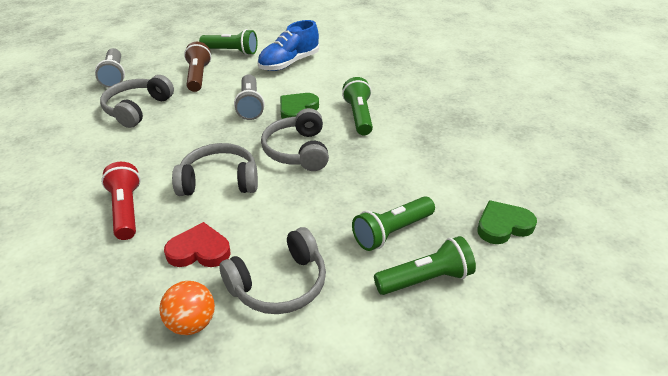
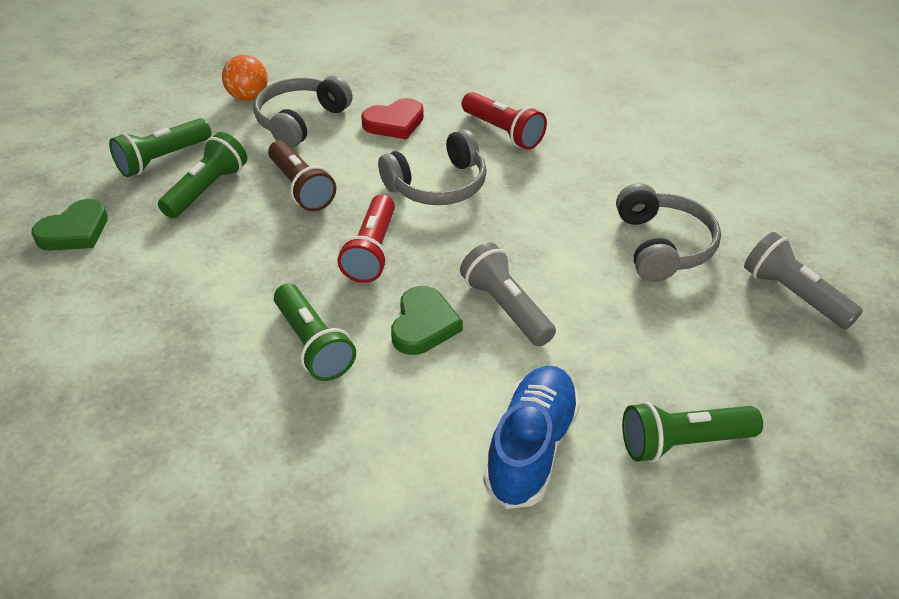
camera: 155 degrees right, 5 degrees up
(191, 323) = (354, 83): orange ball -> orange ball (248, 97)
(198, 76) = (660, 343): brown flashlight -> brown flashlight (301, 188)
(297, 151) = (372, 251): grey headphones -> red flashlight

